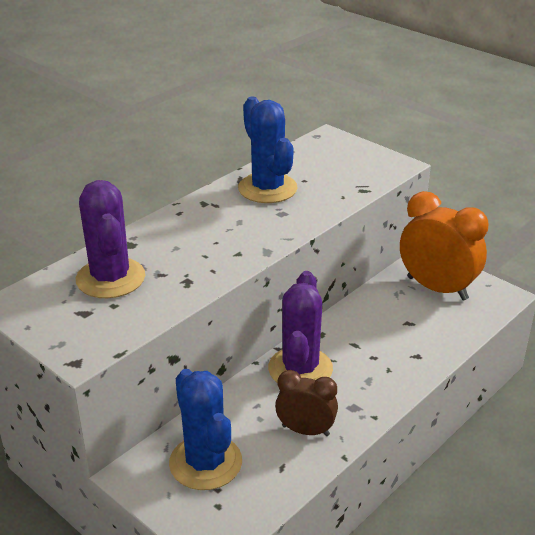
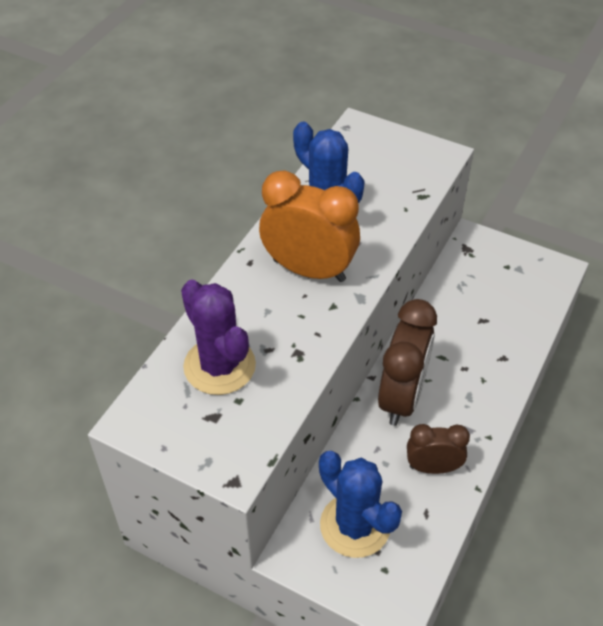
camera: 15 degrees left, 15 degrees up
(300, 369) = (402, 397): purple cactus -> brown clock
(437, 288) = (495, 273): orange clock -> orange clock (309, 270)

